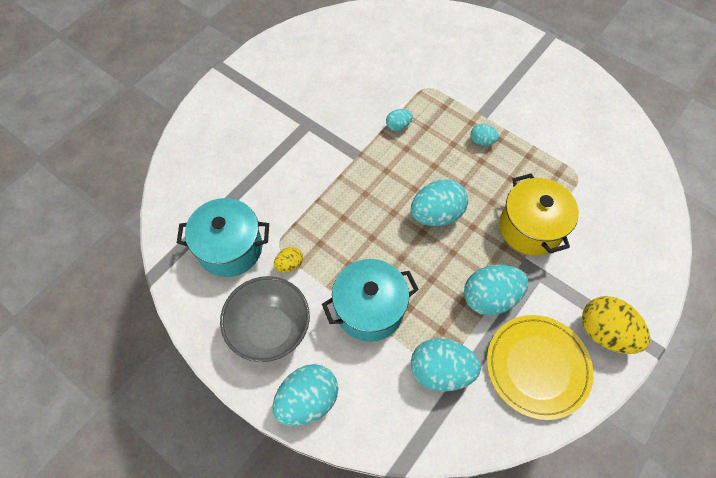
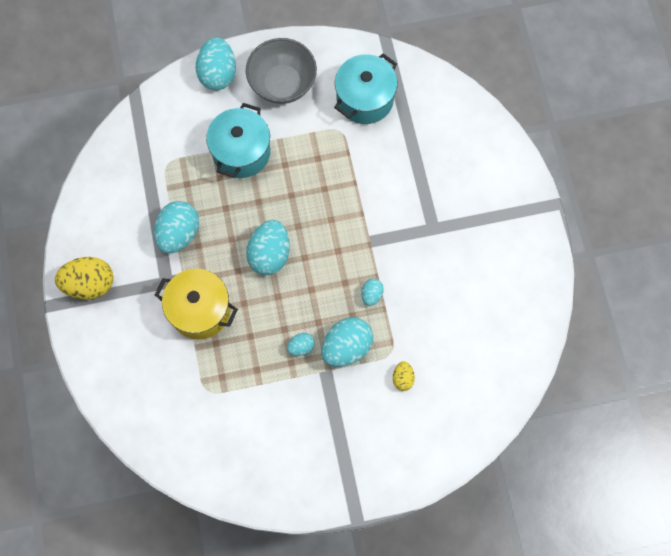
camera: 130 degrees right, 10 degrees up
(289, 264) = (318, 127): yellow egg -> yellow egg (402, 378)
(441, 371) = (164, 161): turquoise egg -> turquoise egg (346, 347)
(537, 367) = (111, 220): yellow plate -> none

